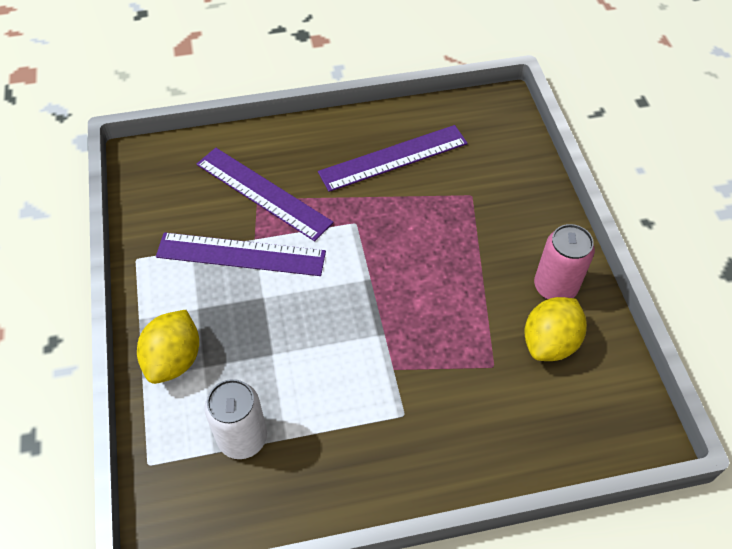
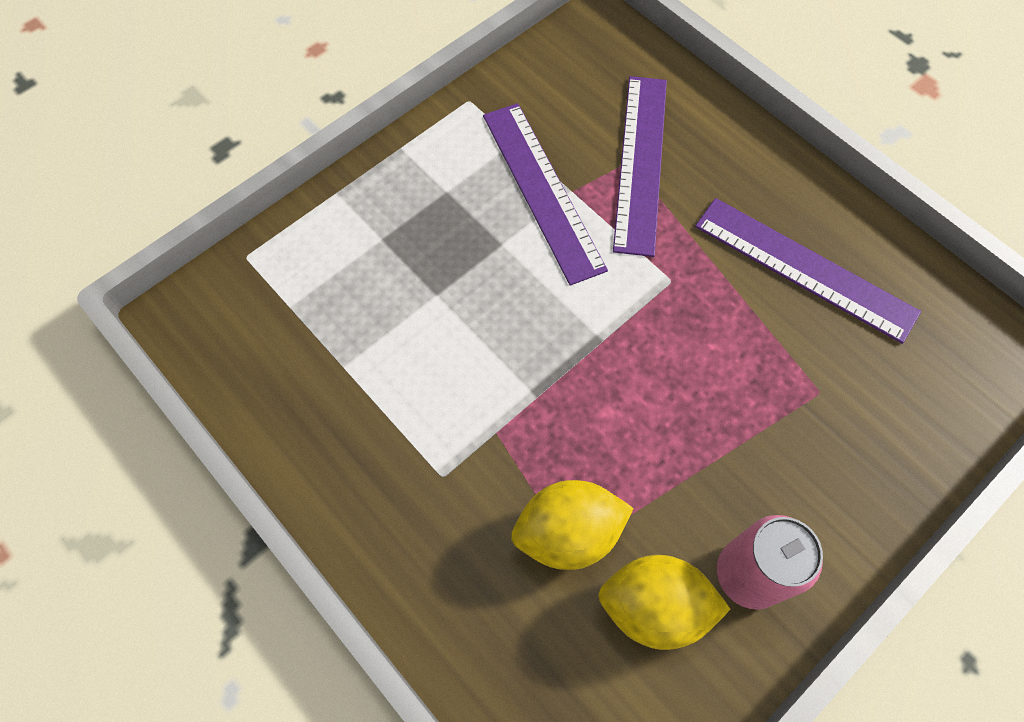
camera: 60 degrees right, 10 degrees up
(174, 359) = (373, 207): yellow lemon -> yellow lemon (568, 533)
(242, 438) = (321, 324): white can -> none

